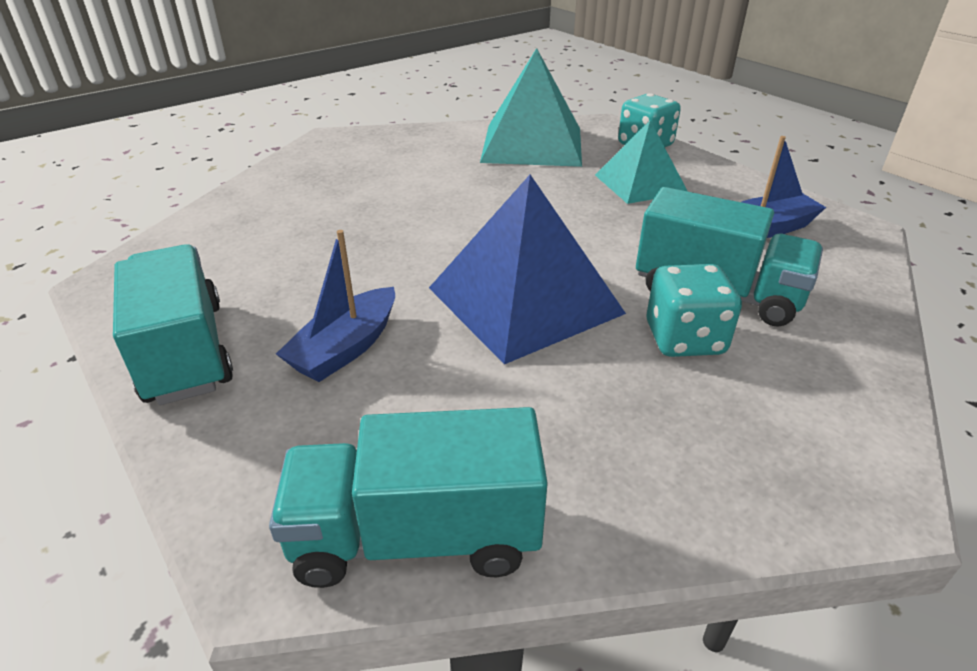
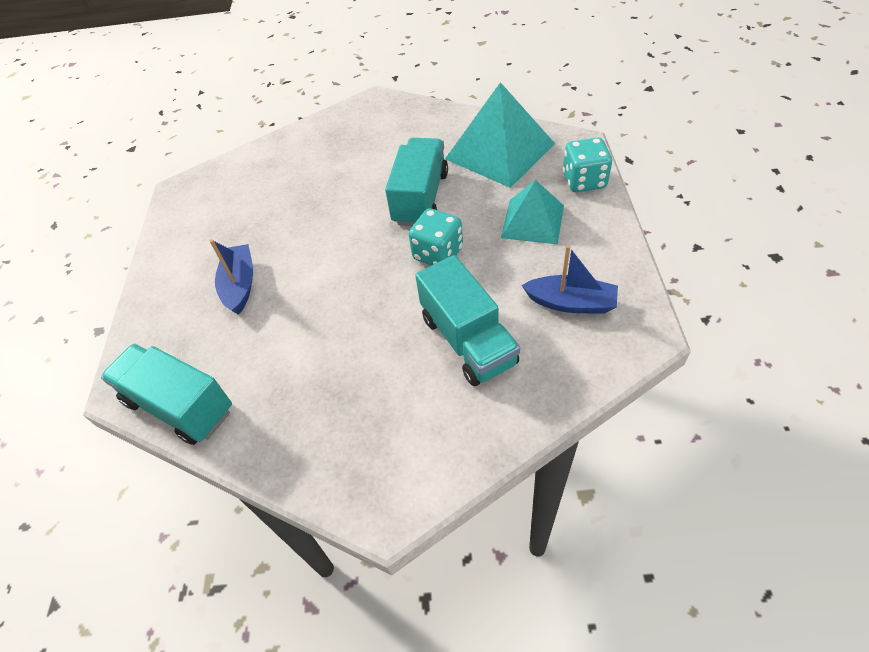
camera: 40 degrees right, 15 degrees up
(185, 352) = (176, 254): turquoise truck -> turquoise truck (420, 198)
(346, 348) = (240, 285): blue boat -> blue boat turned 105 degrees clockwise
(525, 300) = (352, 293): blue pyramid -> none
(684, 339) = (407, 364): turquoise dice -> turquoise dice (438, 254)

